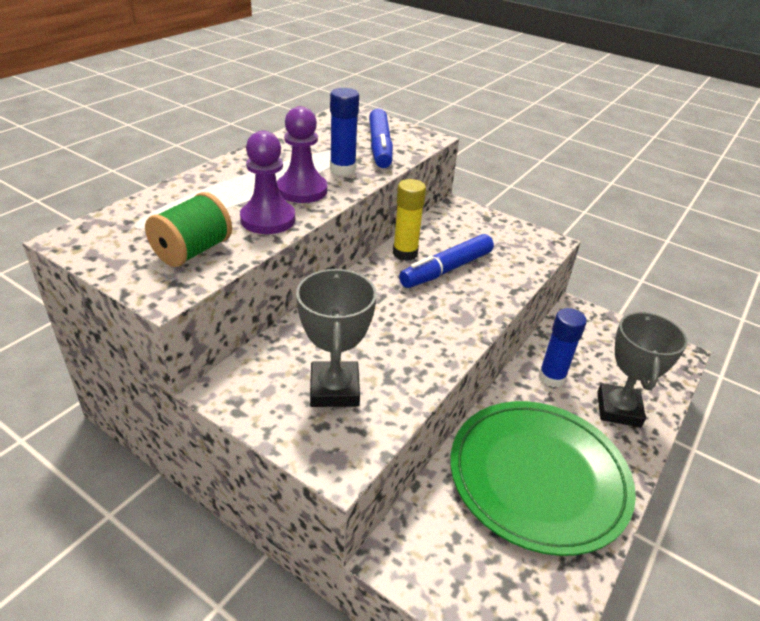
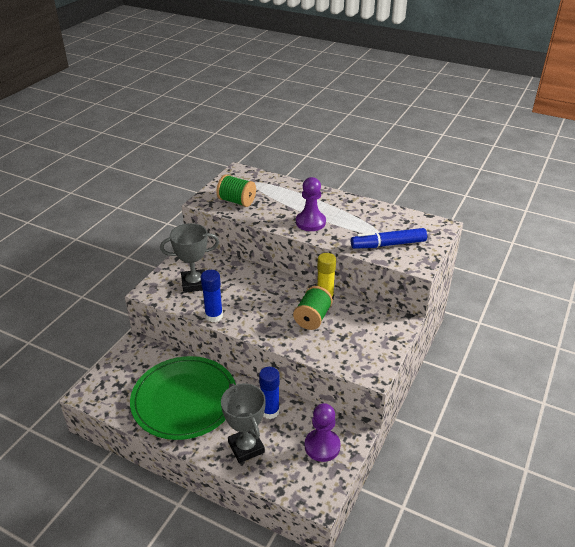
camera: 85 degrees right, 0 degrees up
(268, 219) = (273, 216): purple pawn -> purple pawn (322, 446)
(343, 169) = (345, 233): blue glue stick -> blue glue stick (214, 316)
(446, 269) = (312, 318): blue marker -> green spool
(618, 409) = (246, 447): grey trophy -> grey trophy turned 60 degrees clockwise

